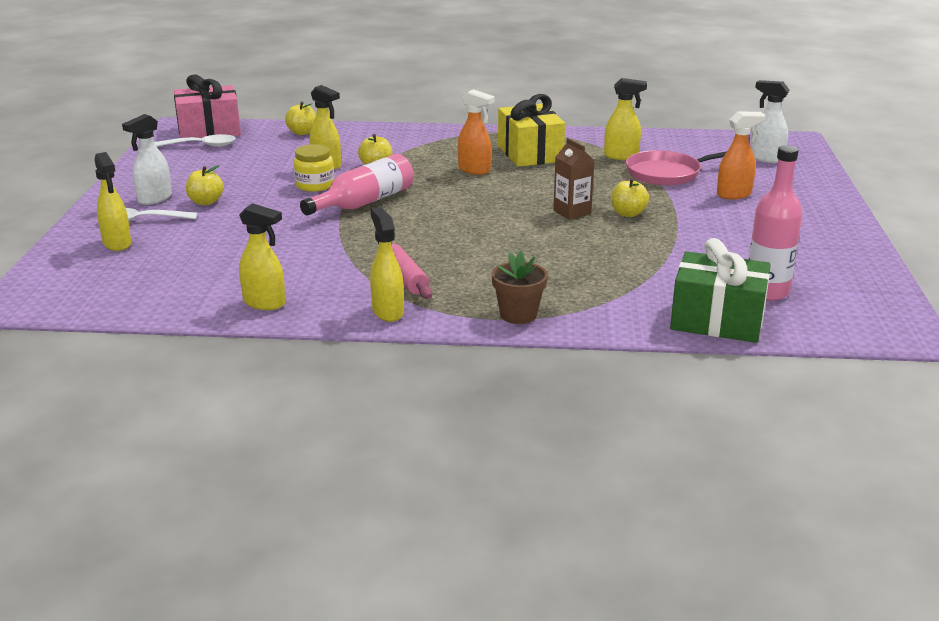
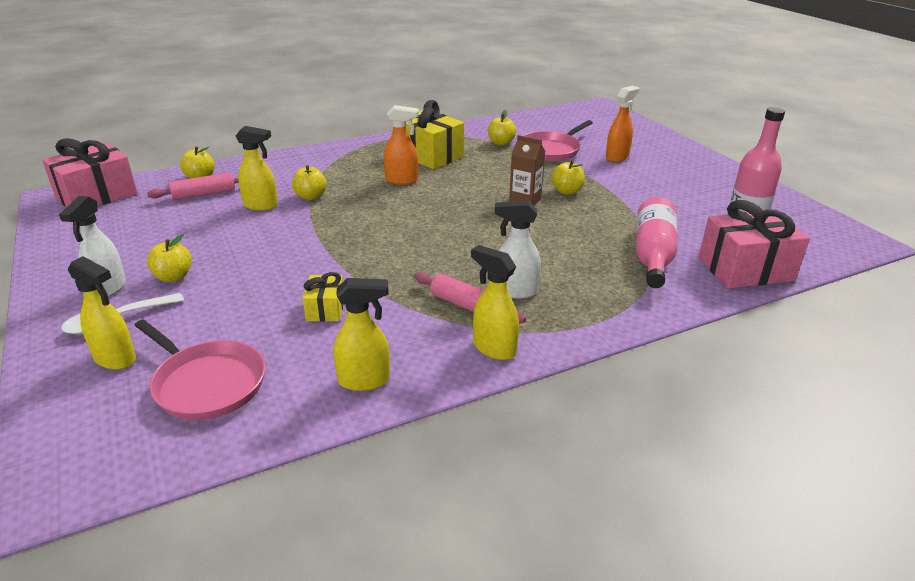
camera: 30 degrees left, 5 degrees up
(158, 274) = (206, 383): none -> pink pan
(201, 146) = (103, 214): white spoon -> none
(291, 146) = (204, 194): none -> pink rolling pin
(291, 251) = (325, 309): none -> yellow gift
(315, 185) = (271, 229): yellow jar -> none
(364, 202) = (340, 235): pink bottle -> pink bottle (653, 255)
(518, 315) = (604, 313): brown flower pot -> none
(621, 156) = (501, 143): yellow spray bottle -> yellow apple
(717, 320) = (745, 269): green gift -> pink gift
(766, 158) = (600, 124): white spray bottle -> white spray bottle (515, 291)

